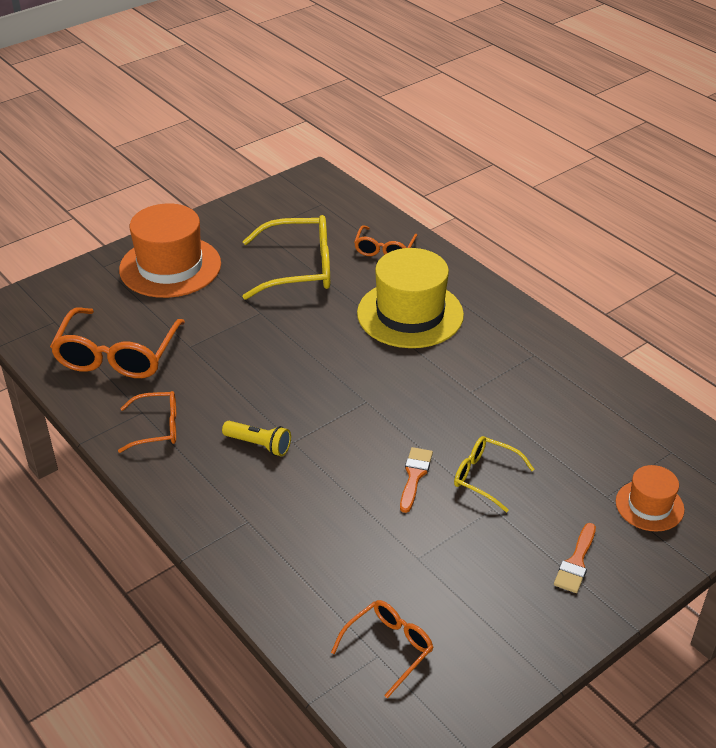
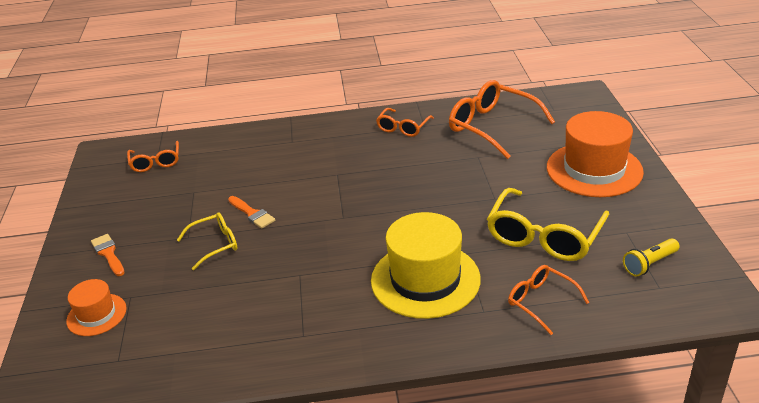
camera: 125 degrees right, 5 degrees down
(259, 445) = (348, 160): yellow flashlight -> yellow flashlight (649, 264)

